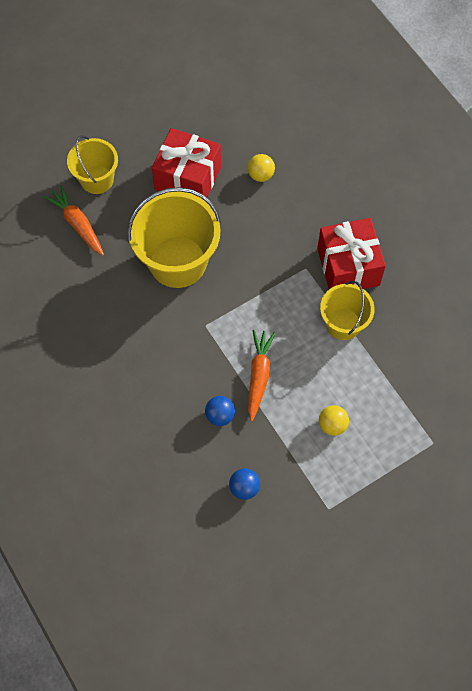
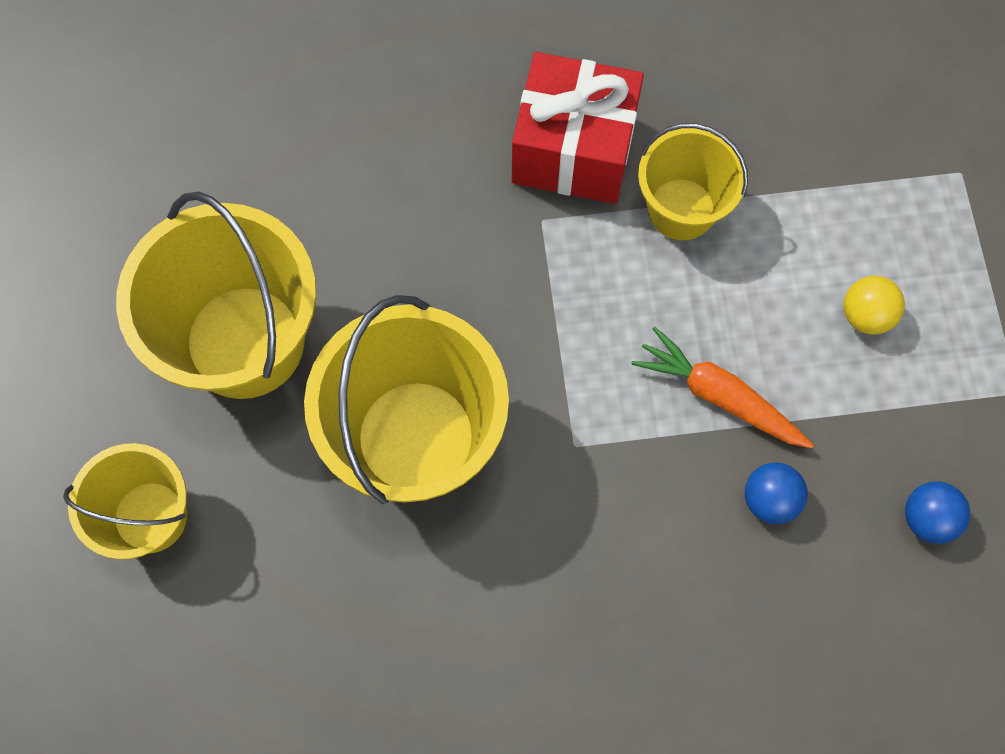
camera: 65 degrees left, 5 degrees up
(78, 224) = (233, 598): orange carrot -> none
(188, 178) = (245, 341): red gift -> yellow bucket
(260, 175) = (310, 209): yellow ball -> none

